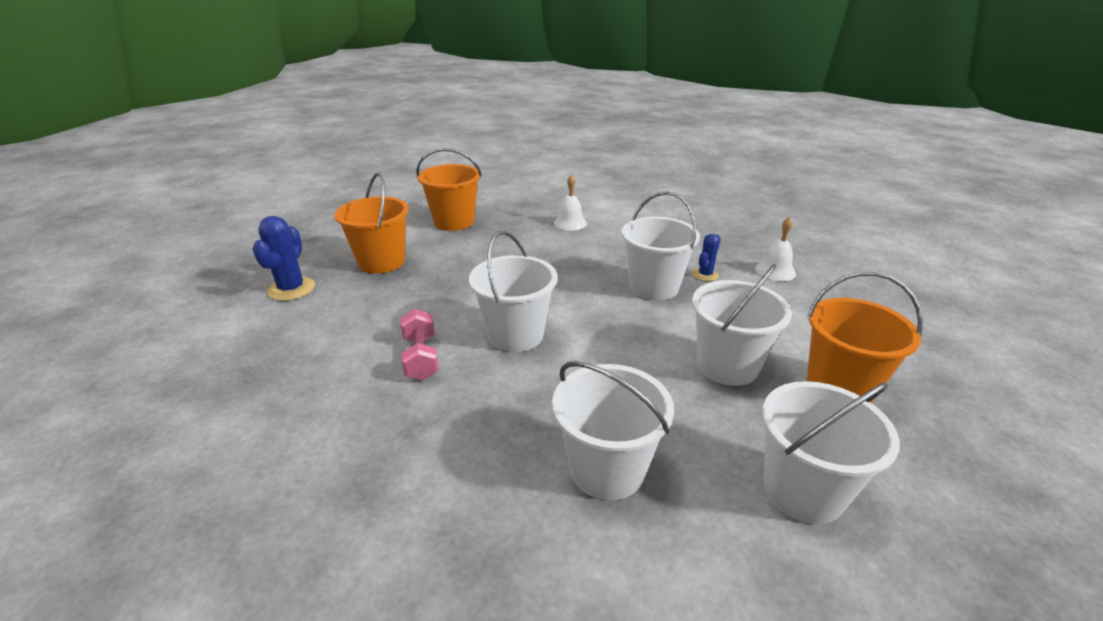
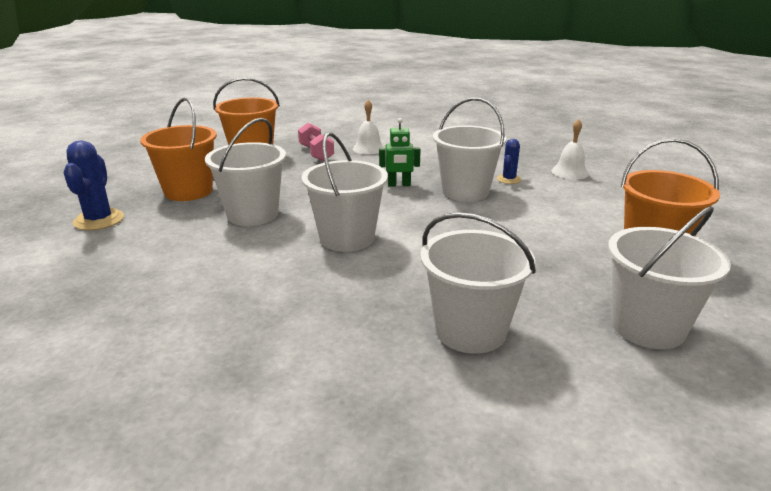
camera: 10 degrees left, 5 degrees down
(421, 358) = (258, 264): pink dumbbell -> pink dumbbell (316, 153)
(587, 272) = (399, 185): none -> green robot
(727, 366) = (552, 244): white bucket -> white bucket (252, 214)

